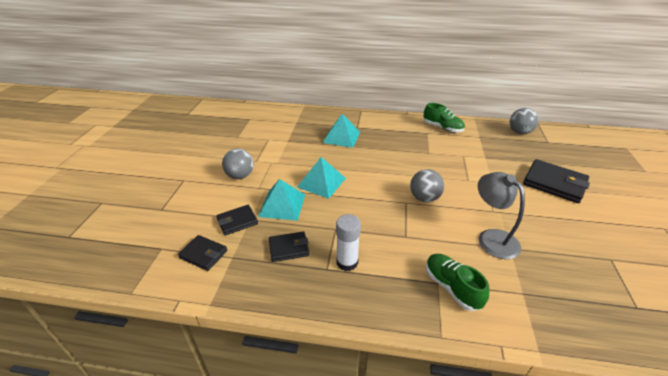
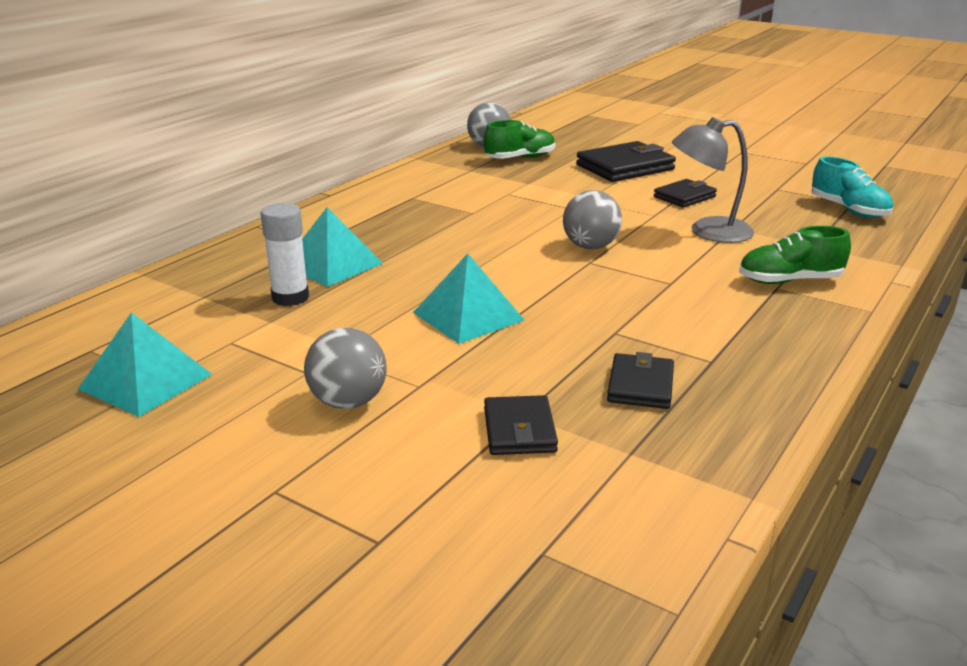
camera: 65 degrees left, 10 degrees down
(203, 254) = (601, 489): black wallet -> black wallet (684, 197)
(282, 205) = (506, 369): turquoise pyramid -> turquoise pyramid (145, 381)
(347, 262) = (705, 340): white glue stick -> white glue stick (290, 297)
(442, 128) = (413, 184): green shoe -> green shoe (520, 158)
(618, 307) = (848, 210): none -> turquoise shoe

